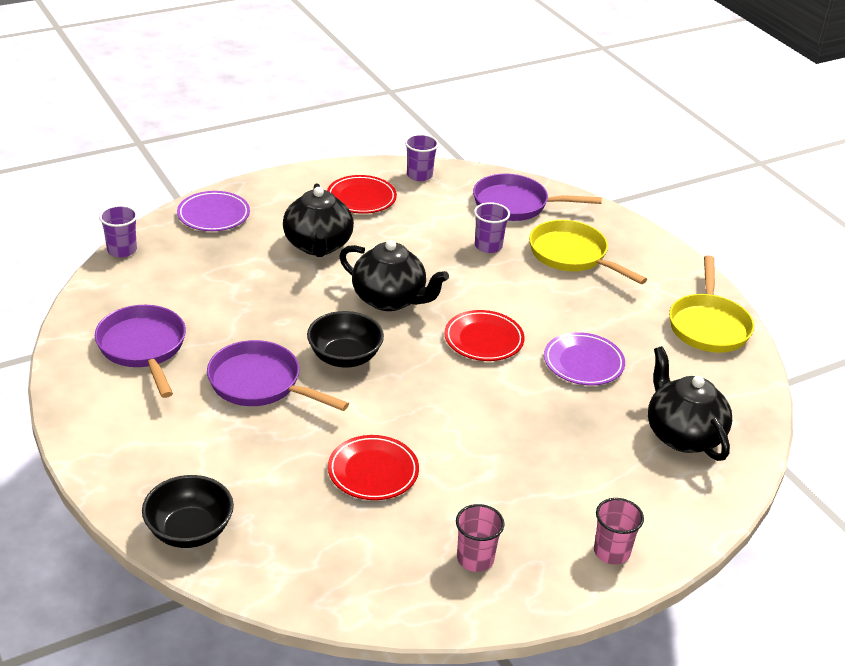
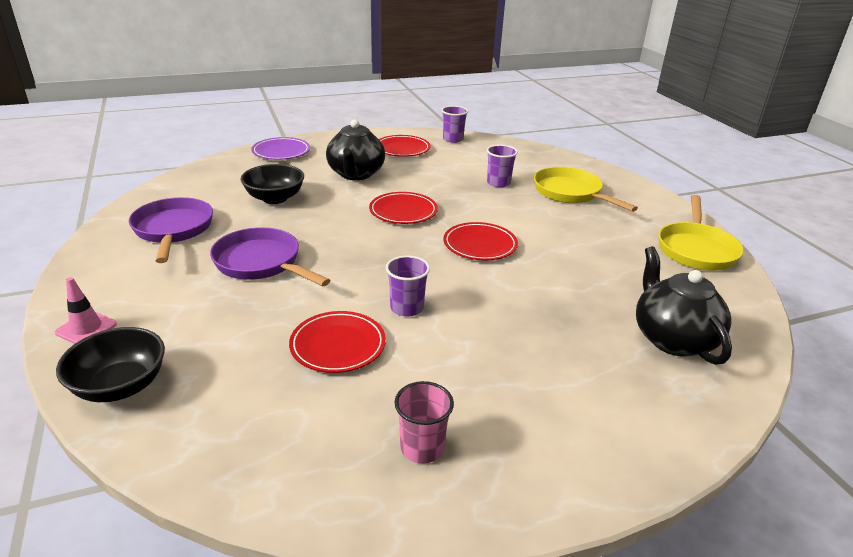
camera: 10 degrees right, 5 degrees down
(121, 476) = (86, 328): none -> pink traffic cone
(122, 250) = (197, 167): purple cup -> purple cup (407, 308)
(344, 357) = (347, 249): black bowl -> black bowl (275, 198)
(390, 299) = (403, 211): black teapot -> red plate
(516, 205) = (527, 160): purple pan -> none
(583, 363) = (572, 269): purple plate -> none
(611, 552) = (587, 455): pink cup -> none

